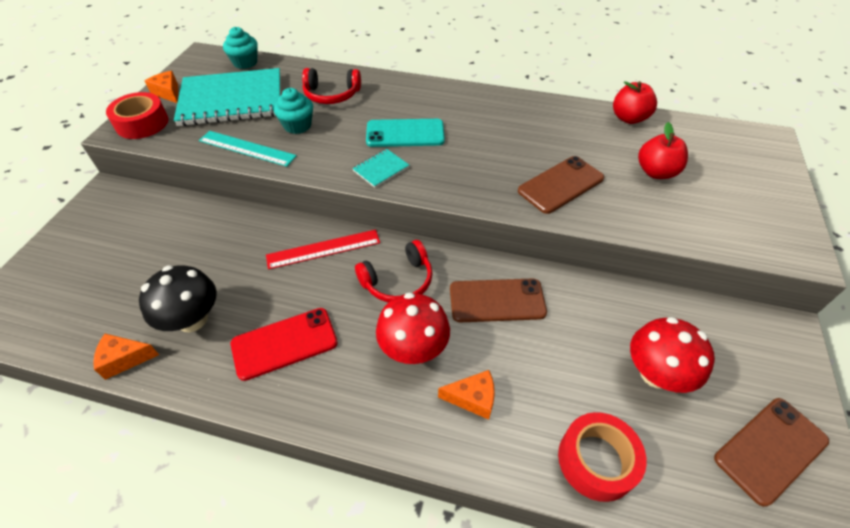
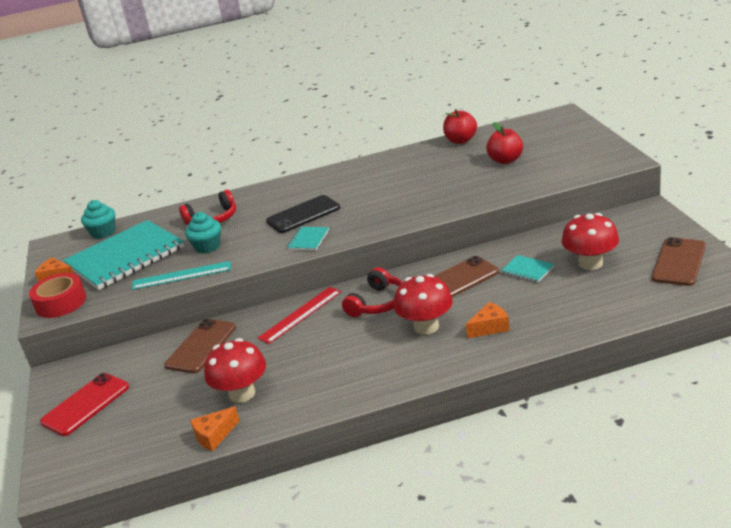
camera: 25 degrees left, 20 degrees down
(192, 319) = (242, 394): black mushroom -> red mushroom
(284, 343) = (330, 369): red phone -> red phone (85, 404)
(405, 133) = (303, 215): turquoise phone -> black phone
(560, 184) = (448, 192): brown phone -> brown phone (201, 346)
(577, 335) = (527, 270): none -> turquoise notebook
(596, 460) = (589, 314): red tape -> none

